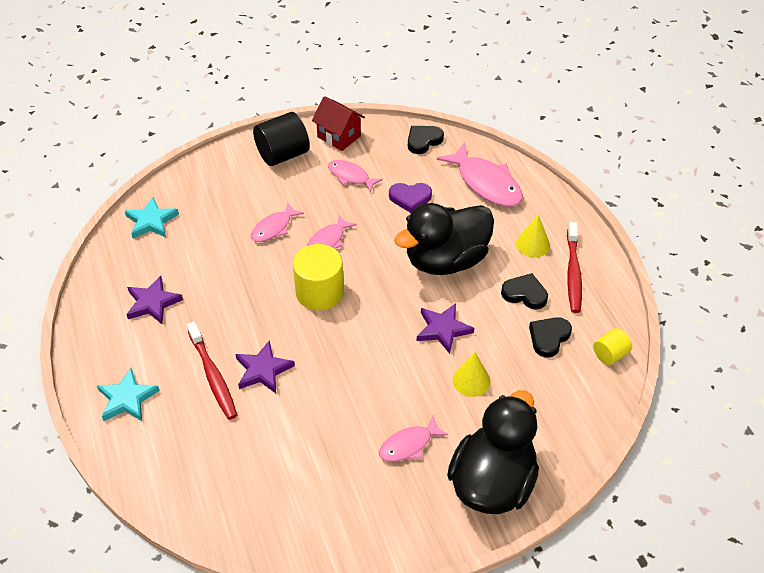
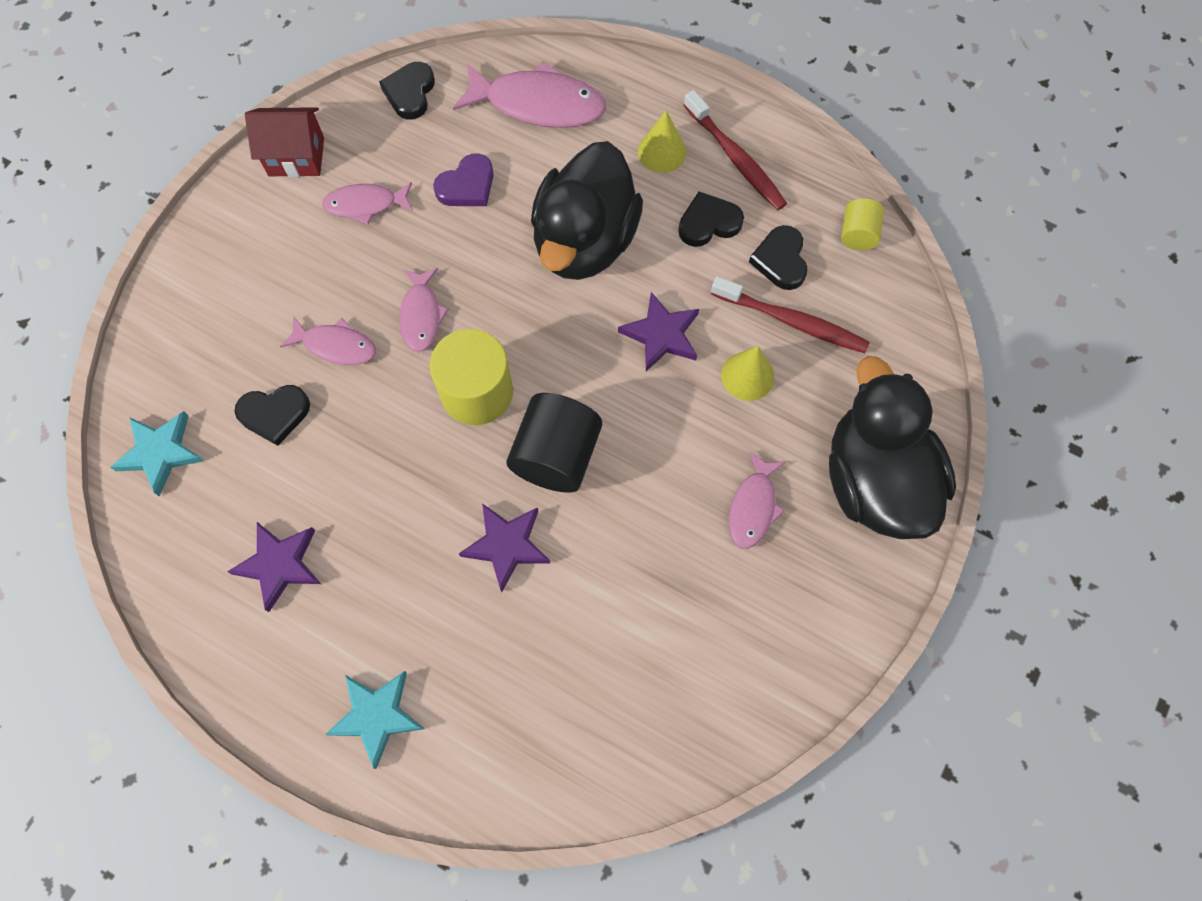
camera: 40 degrees left, 20 degrees up
(213, 376) = (453, 600): red toothbrush -> red toothbrush (792, 321)
(216, 238) = (274, 414): none -> black heart
(273, 228) = (336, 346): pink fish -> pink fish turned 75 degrees counterclockwise
(283, 154) = (246, 232): black cylinder -> black cylinder (556, 456)

